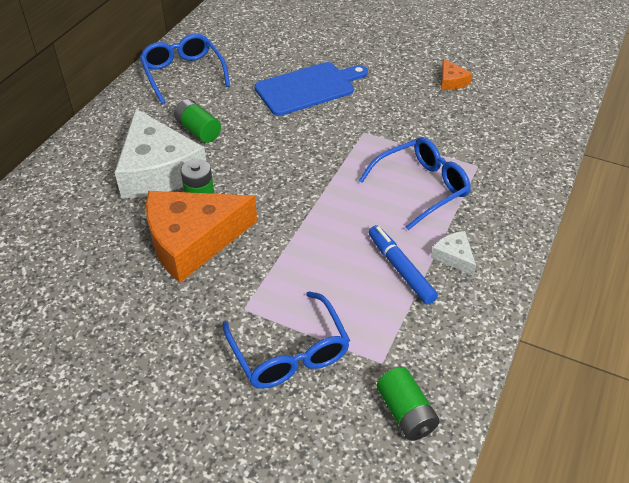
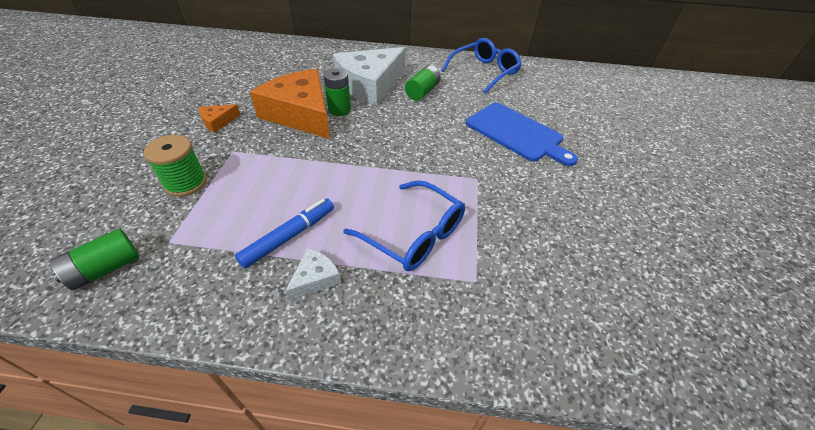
camera: 70 degrees right, 0 degrees up
(289, 352) = (186, 183): blue glasses -> green spool
(451, 81) = (618, 235): orange cheese -> orange cheese (218, 122)

